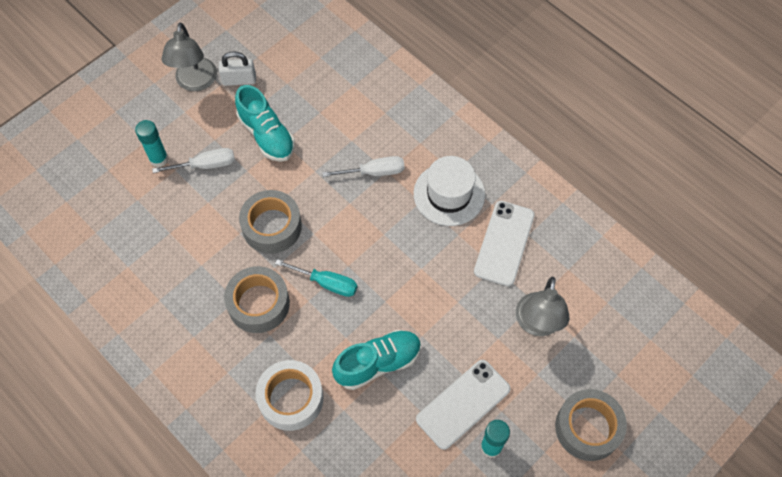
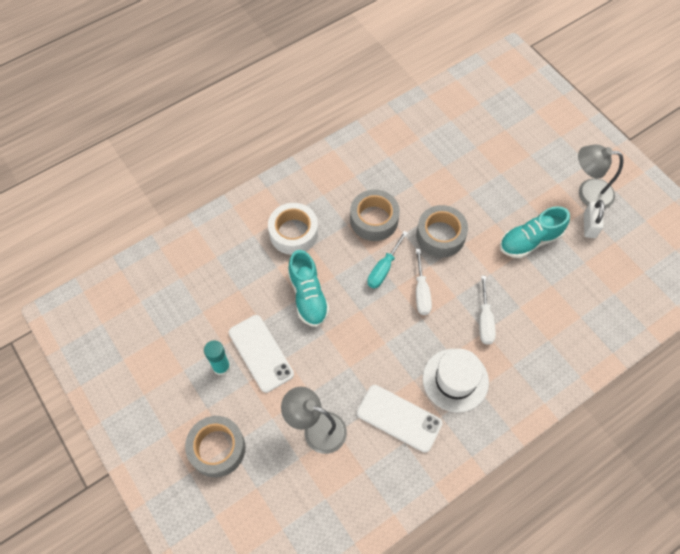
camera: 100 degrees right, 0 degrees up
(159, 159) = (512, 163): turquoise glue stick -> none
(205, 165) = (503, 194): white screwdriver -> white screwdriver (421, 292)

